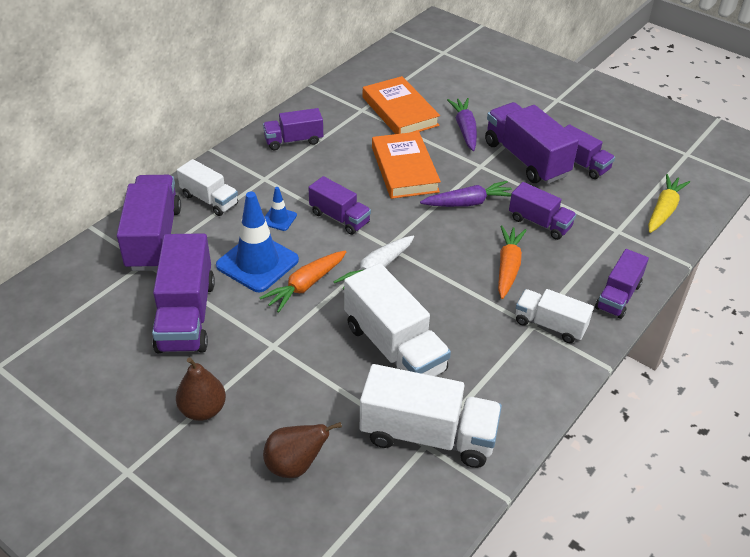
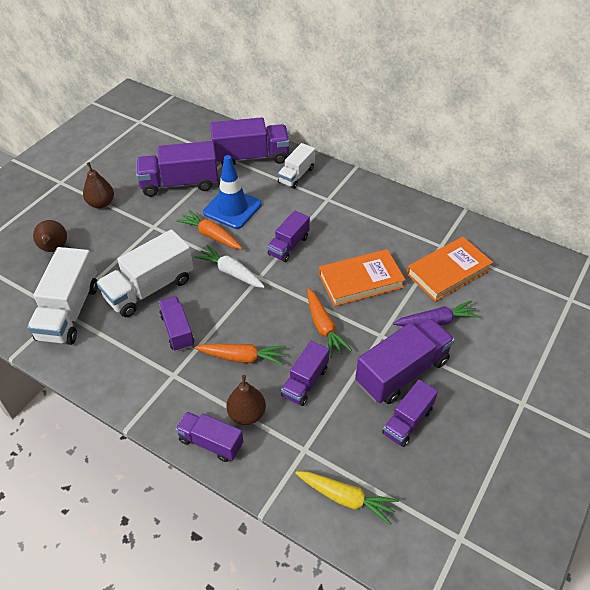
camera: 85 degrees right, 5 degrees up
(279, 219) = (281, 213): blue traffic cone -> none
(293, 141) = (380, 209): purple truck -> purple truck (177, 330)
(468, 203) = (323, 327): purple carrot -> orange carrot
(550, 325) = (173, 387): white truck -> none
(581, 267) = (247, 414): none -> brown pear

